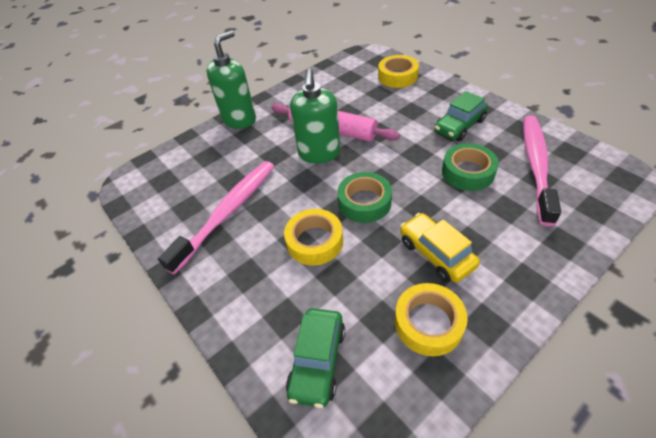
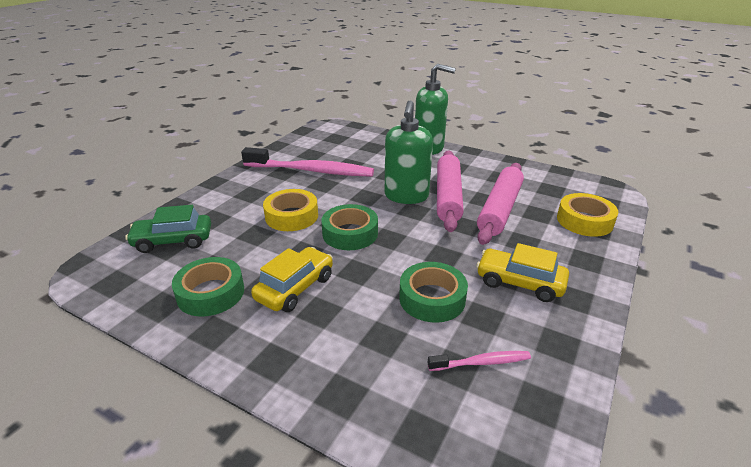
camera: 65 degrees right, 15 degrees down
(319, 153) = (406, 196): green soap dispenser -> green soap dispenser turned 60 degrees counterclockwise
(365, 108) = (499, 209): none -> pink rolling pin
(428, 323) = (211, 293): yellow tape -> green tape
(459, 126) = (519, 283): green car -> yellow car
(536, 165) = (481, 362): pink toothbrush -> pink toothbrush, size x0.46

